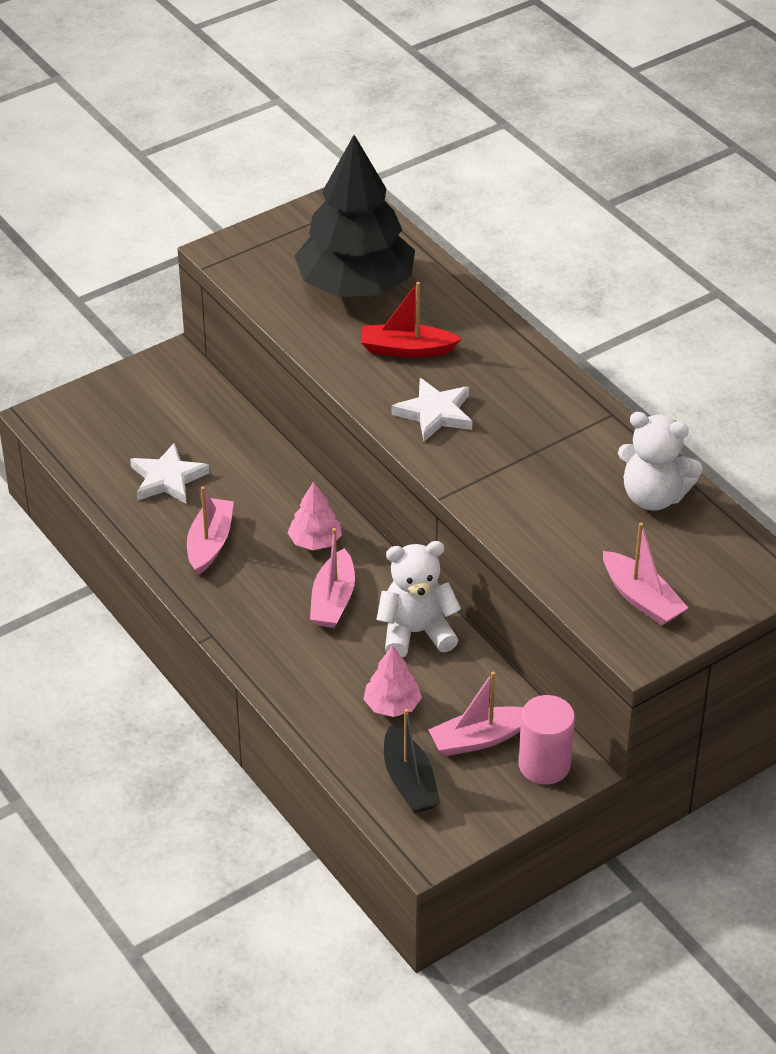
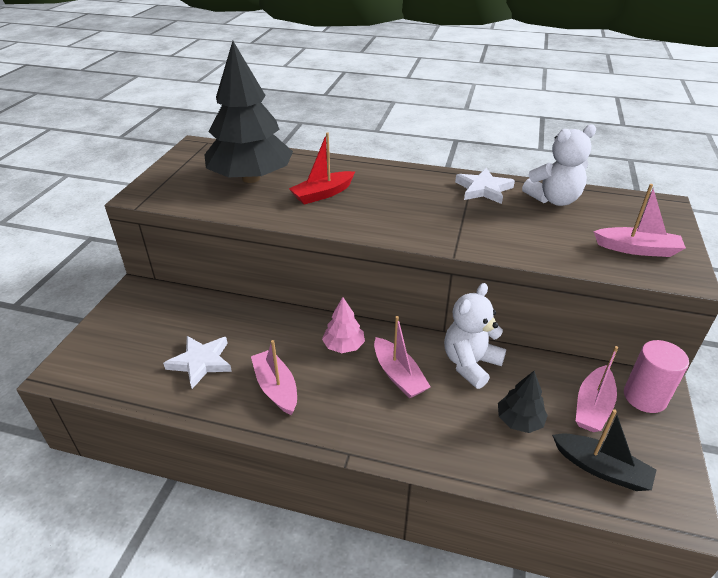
camera: 40 degrees left, 5 degrees down
(392, 705) = (519, 420): pink tree -> black tree
(435, 413) = (384, 216): white star -> white star (483, 189)

